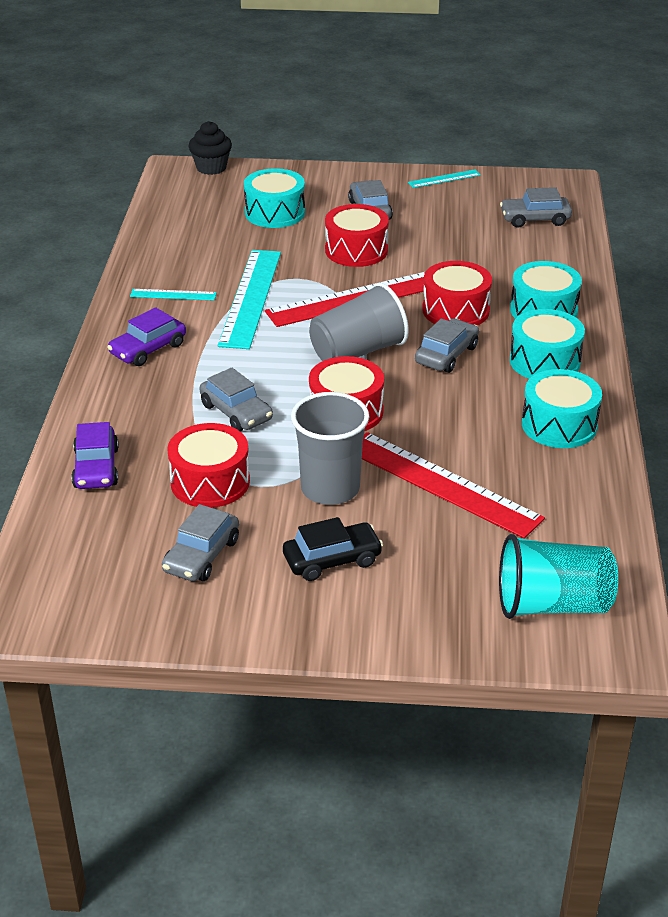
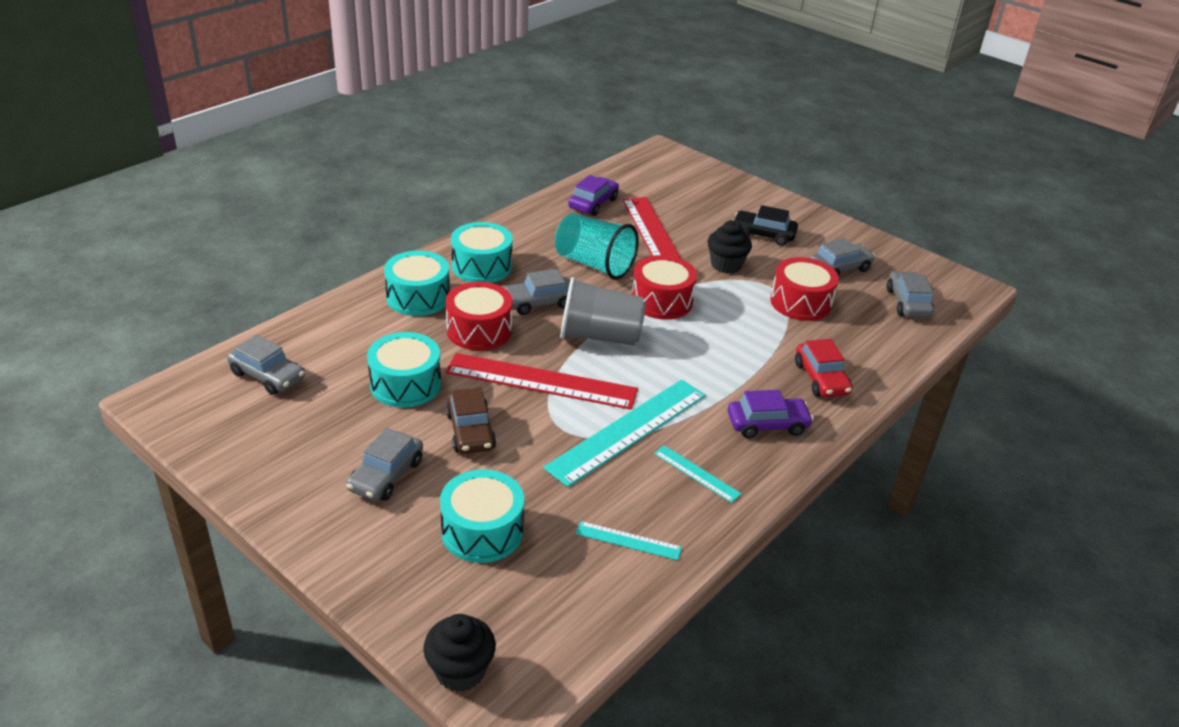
camera: 145 degrees left, 0 degrees up
(96, 468) = (876, 347): purple car -> purple car (593, 203)
(130, 409) = (821, 378): none -> red car
(236, 412) = (740, 337): grey car -> grey car (907, 303)
(330, 489) = (726, 265): grey cup -> black cupcake
(356, 250) = (470, 431): red drum -> brown car
(444, 179) = (248, 476): turquoise ruler -> turquoise ruler (628, 541)
(552, 604) = (671, 174): turquoise cup -> turquoise cup (594, 264)
(559, 425) = (539, 231): turquoise drum -> turquoise drum (405, 384)

